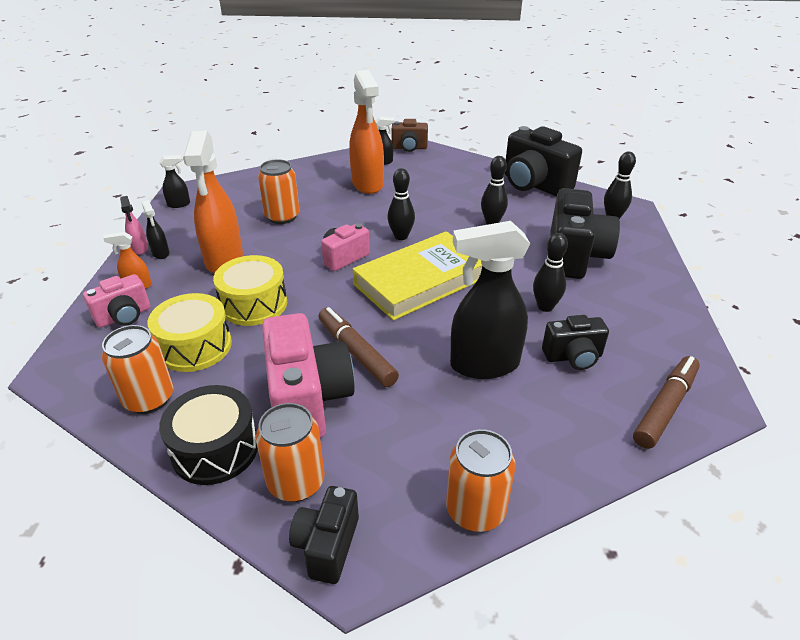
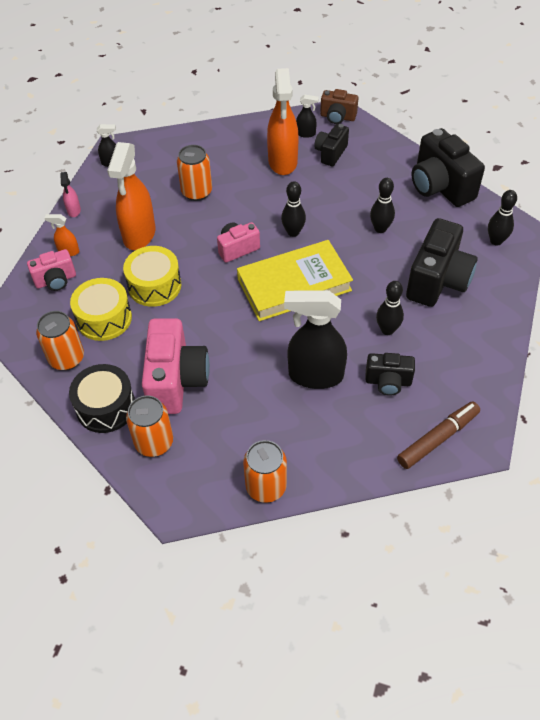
camera: 15 degrees right, 15 degrees up
(161, 253) = (90, 219): black spray bottle -> none
(327, 545) = (163, 489): black camera -> black camera (330, 153)
(356, 352) = (222, 346): brown marker -> none

